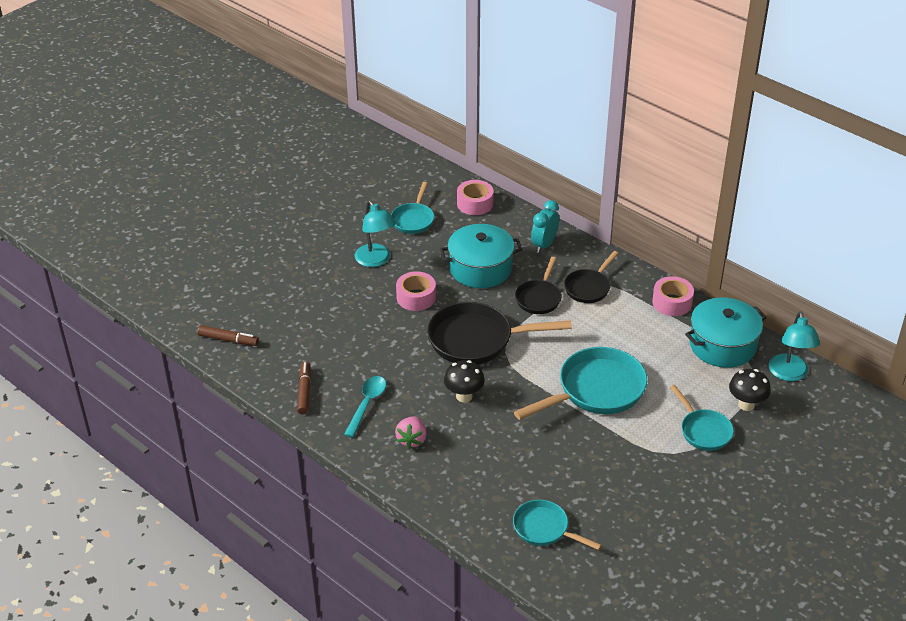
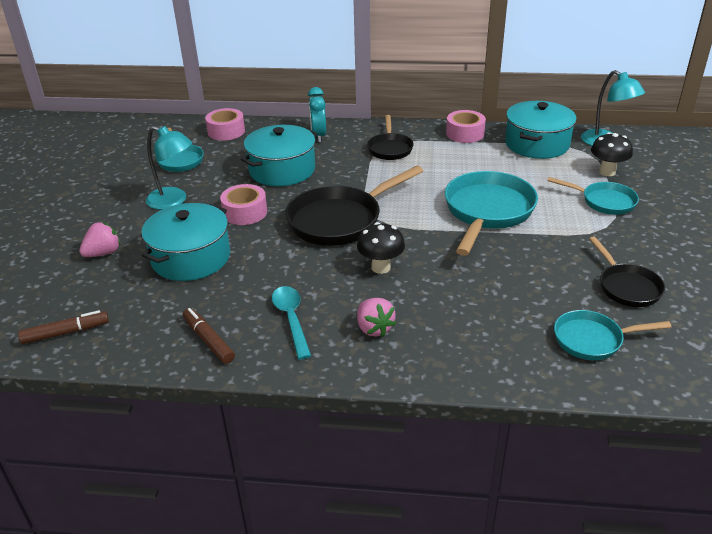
camera: 35 degrees left, 5 degrees down
(294, 286) = (103, 253): none -> pink strawberry
(346, 320) = (191, 258): none -> turquoise pot
(539, 298) = (358, 170): black pan -> black pan (626, 287)

